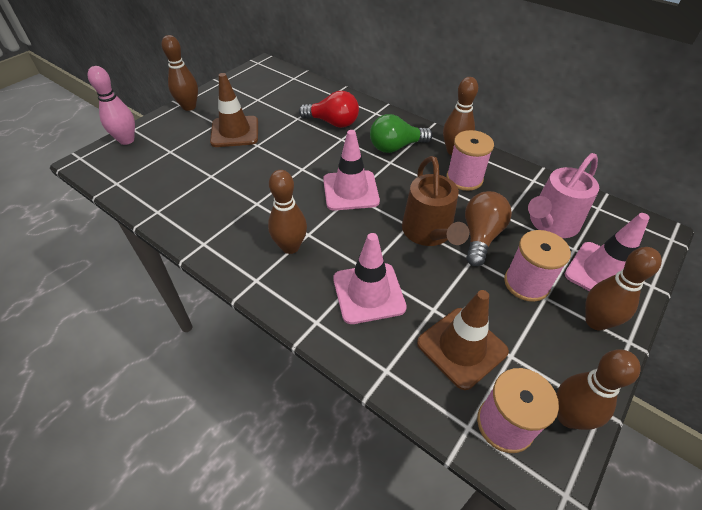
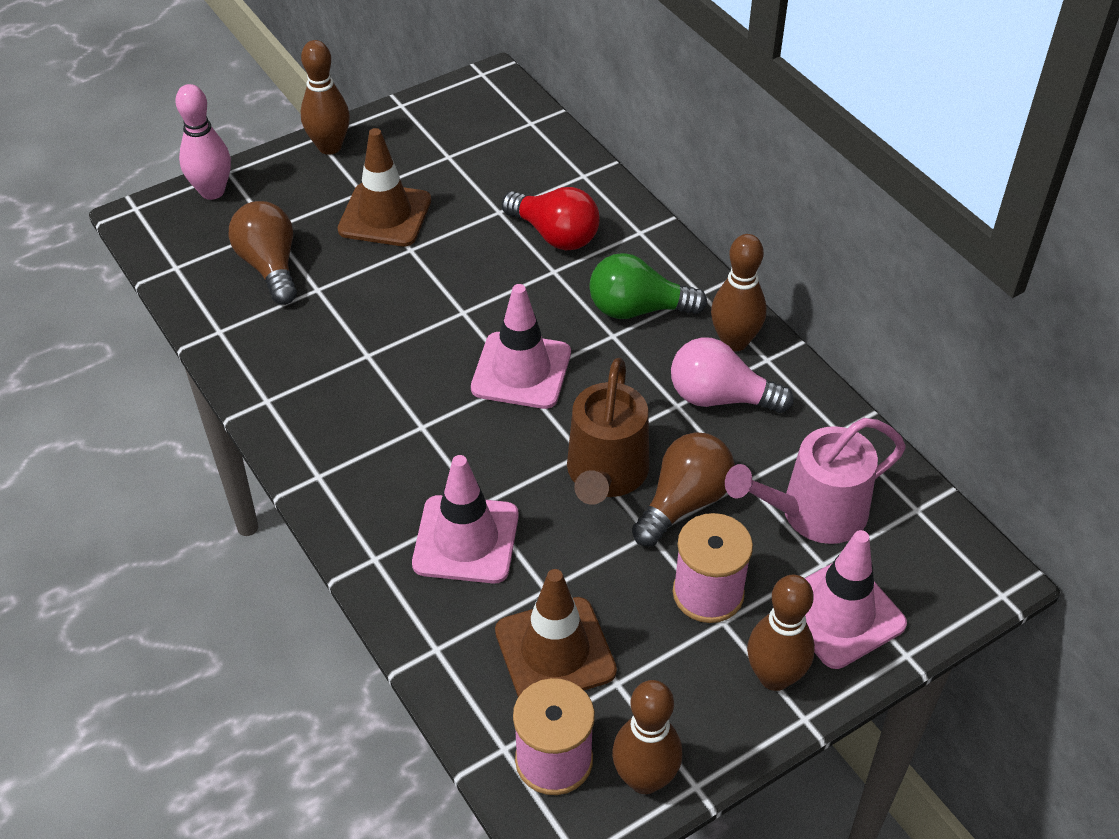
camera: 20 degrees right, 0 degrees up
(177, 170) = (270, 266): none -> brown light bulb
(290, 247) = (387, 439): brown bowling pin -> none
(464, 179) = (720, 397): pink spool -> pink light bulb

